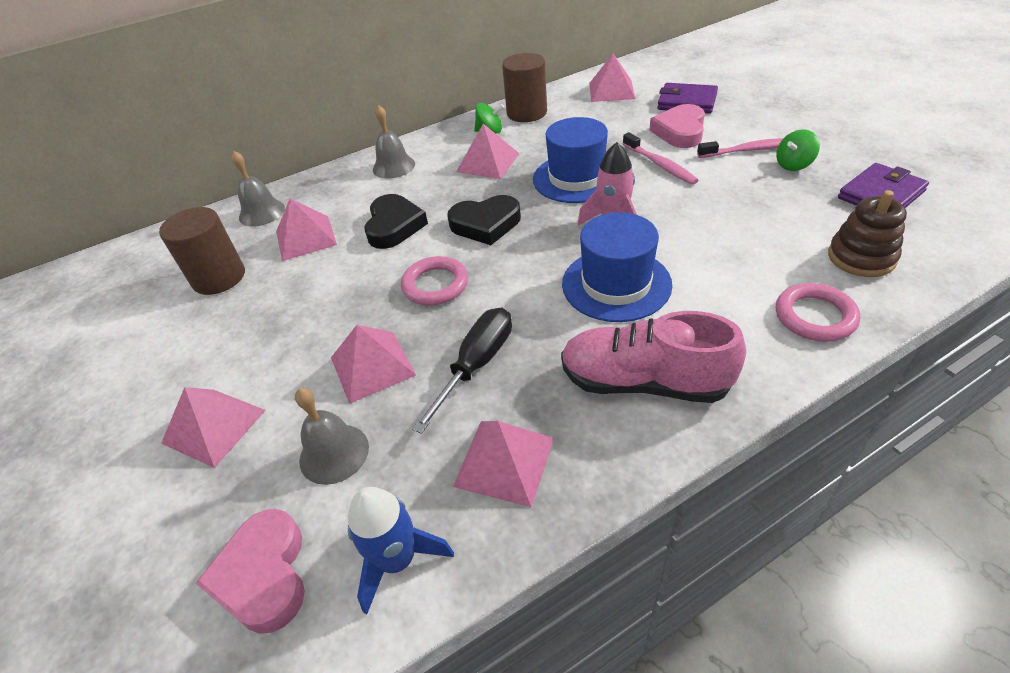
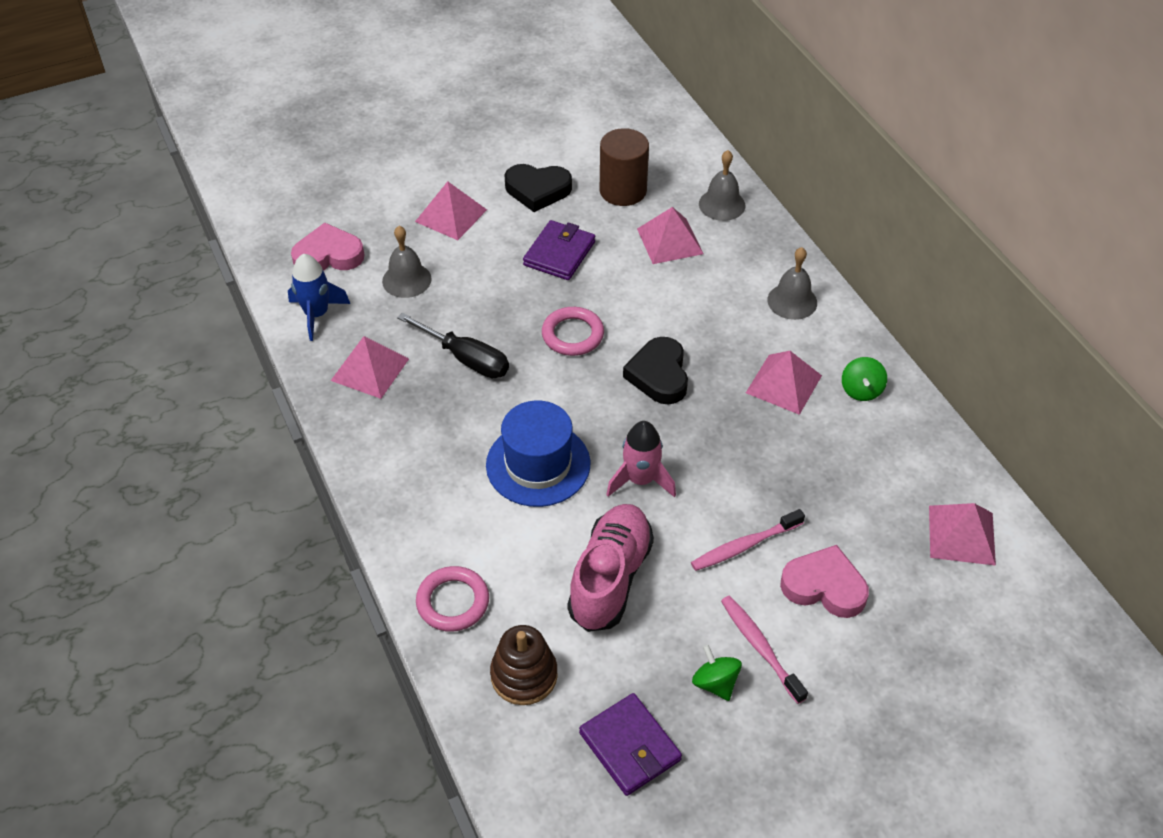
camera: 90 degrees right, 5 degrees up
(372, 366) = (484, 296): pink pyramid -> none
(394, 226) = (673, 304): black heart -> black heart (537, 190)
(527, 113) = (906, 431): brown cylinder -> none
(576, 178) = (731, 461): blue hat -> none
(644, 382) = (415, 461): pink shoe -> pink shoe (610, 578)
(687, 102) = (910, 616): purple wallet -> purple wallet (559, 253)
(749, 150) = (760, 648): pink toothbrush -> pink toothbrush turned 150 degrees clockwise

